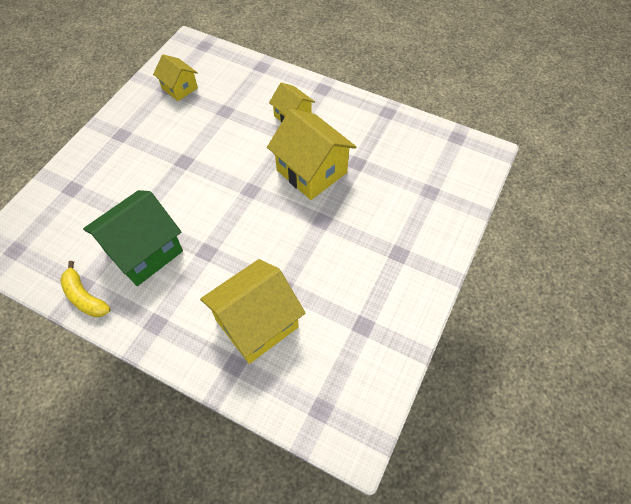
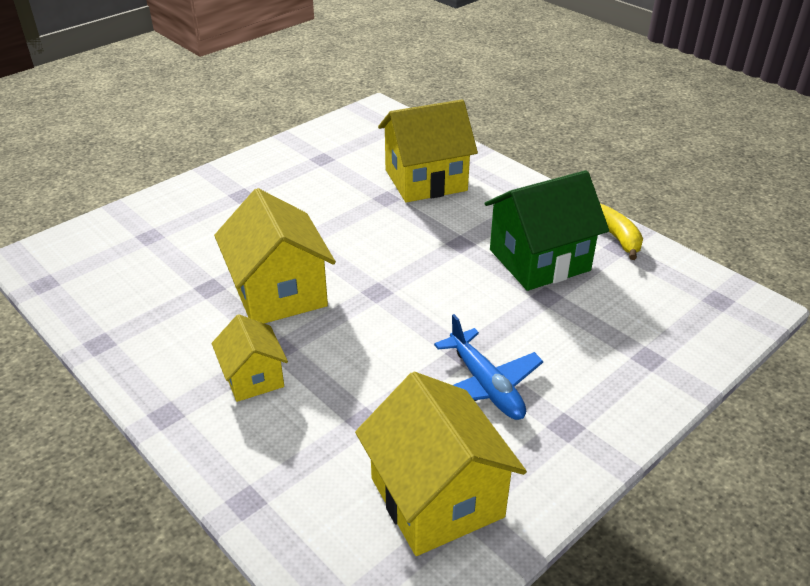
camera: 160 degrees left, 20 degrees down
(167, 145) = (486, 385): none -> blue plane
(179, 88) = (436, 497): yellow house -> yellow house, size x1.76

